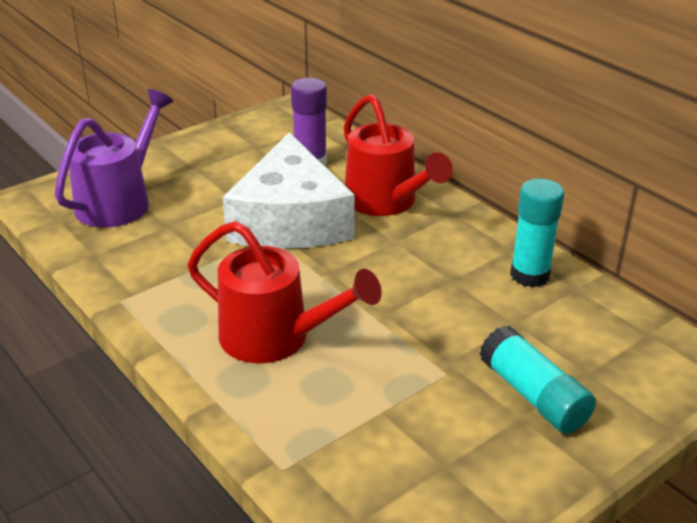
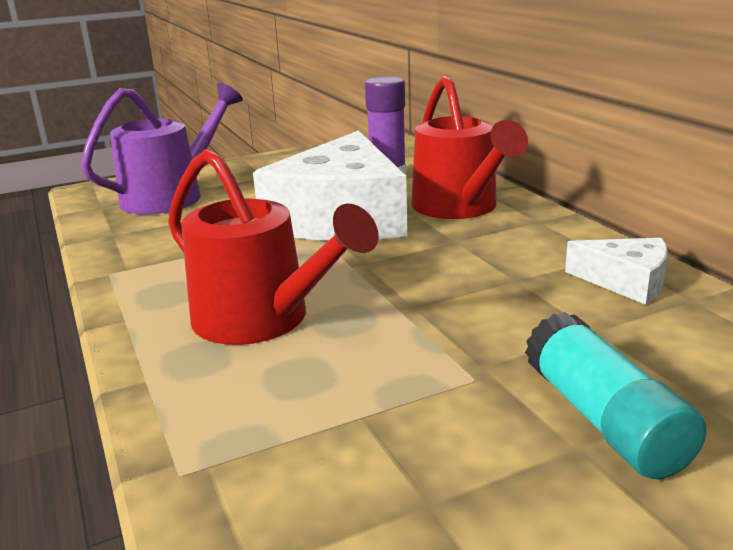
camera: 15 degrees right, 10 degrees down
(529, 275) = (626, 281): turquoise glue stick -> white cheese

